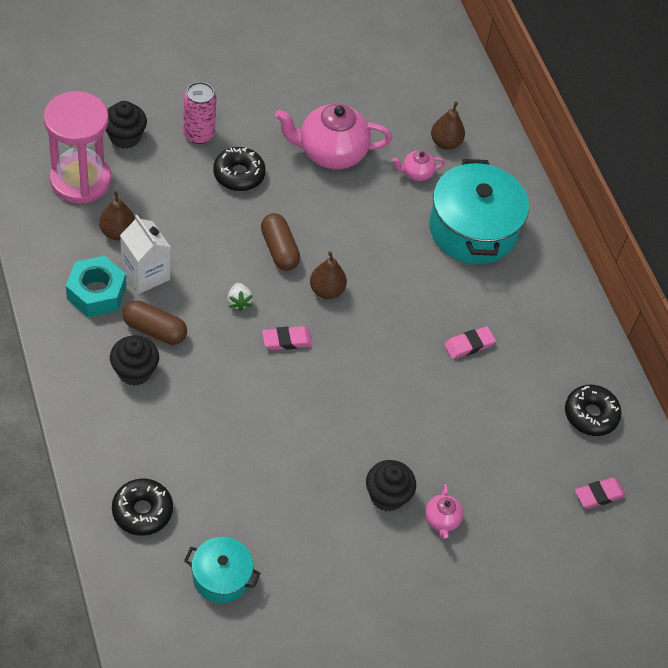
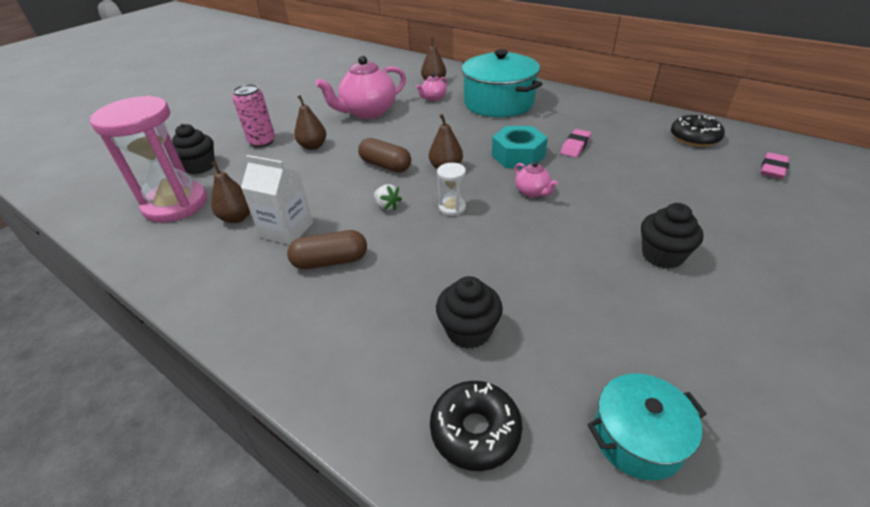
camera: 25 degrees left, 15 degrees down
(96, 293) = (248, 266): turquoise nut -> turquoise nut (518, 156)
(134, 371) = (339, 302): black cupcake -> black cupcake (468, 331)
(239, 174) = (313, 146): black donut -> brown pear
(286, 340) = (452, 208): pink eraser -> white hourglass
(442, 520) = (721, 245): pink teapot -> pink teapot (532, 192)

